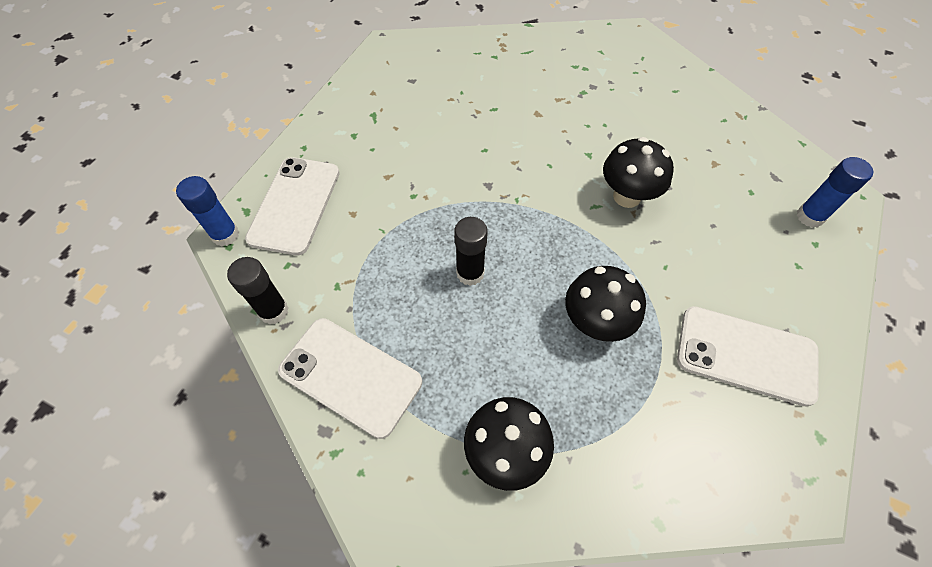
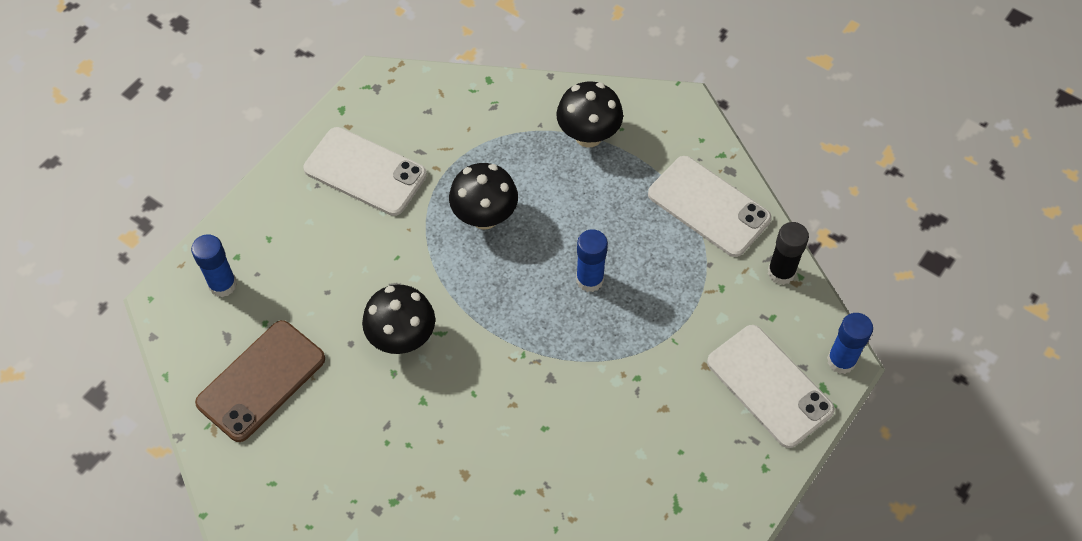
camera: 170 degrees left, 0 degrees up
(295, 205) = (769, 386): white phone -> white phone turned 60 degrees counterclockwise
(470, 273) = (590, 280): black glue stick -> blue glue stick
(725, 149) = (261, 381): none -> brown phone

